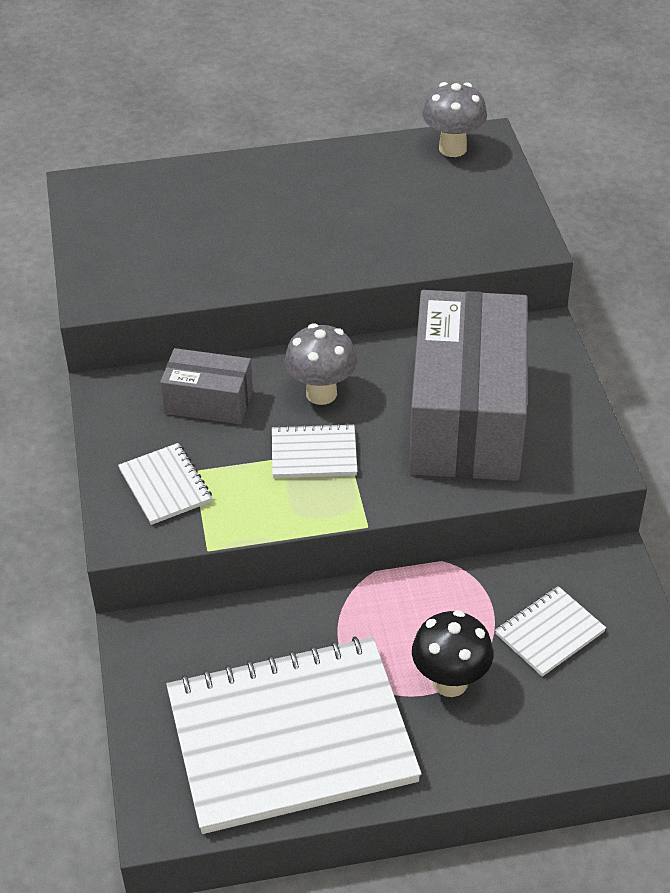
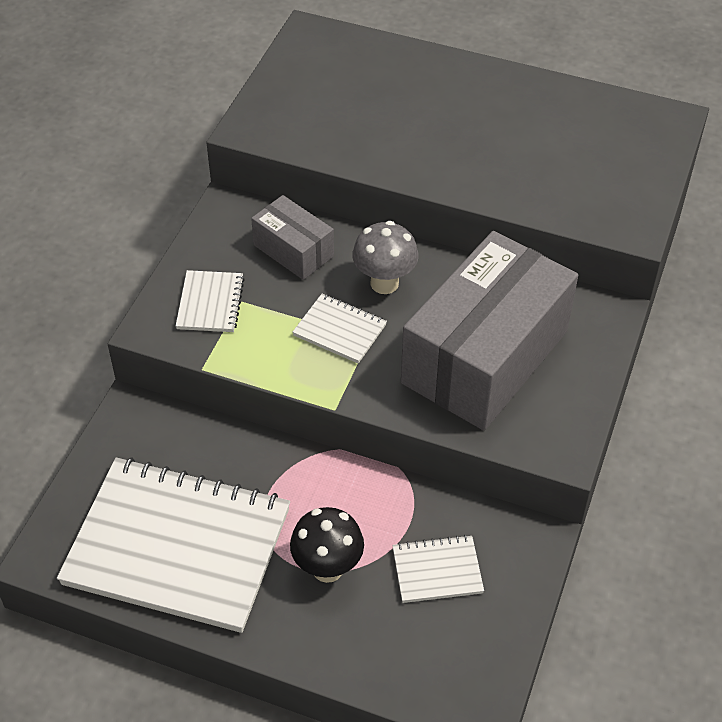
camera: 30 degrees right, 5 degrees up
(452, 148) = (636, 117): grey mushroom -> none

